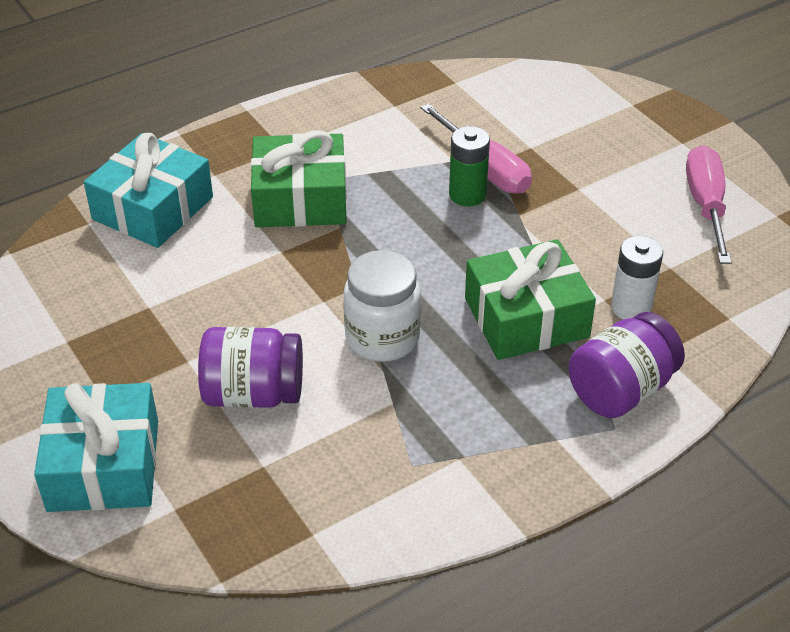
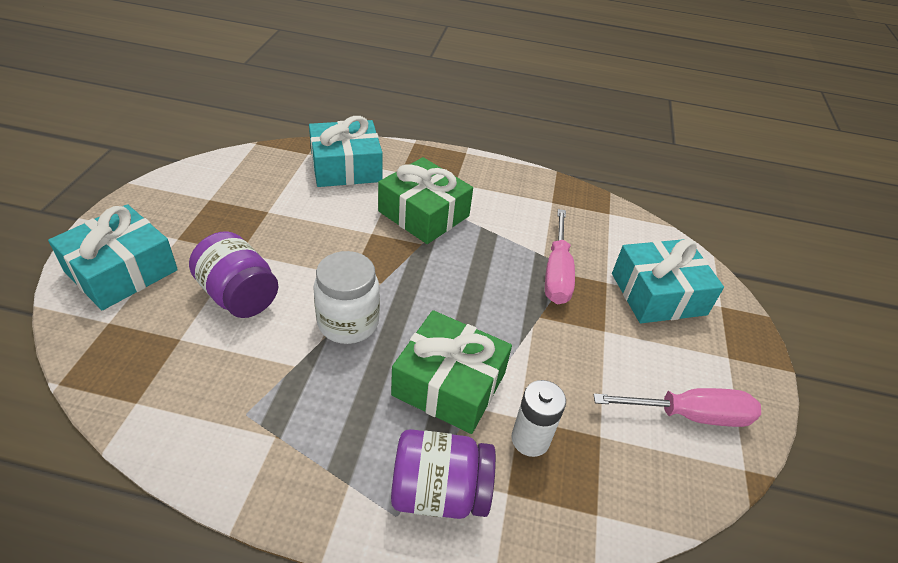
camera: 40 degrees right, 0 degrees up
(467, 195) = (523, 280): green battery -> none
(579, 128) = (658, 294): none -> turquoise gift
(706, 206) = (689, 415): pink screwdriver -> pink screwdriver turned 45 degrees clockwise

